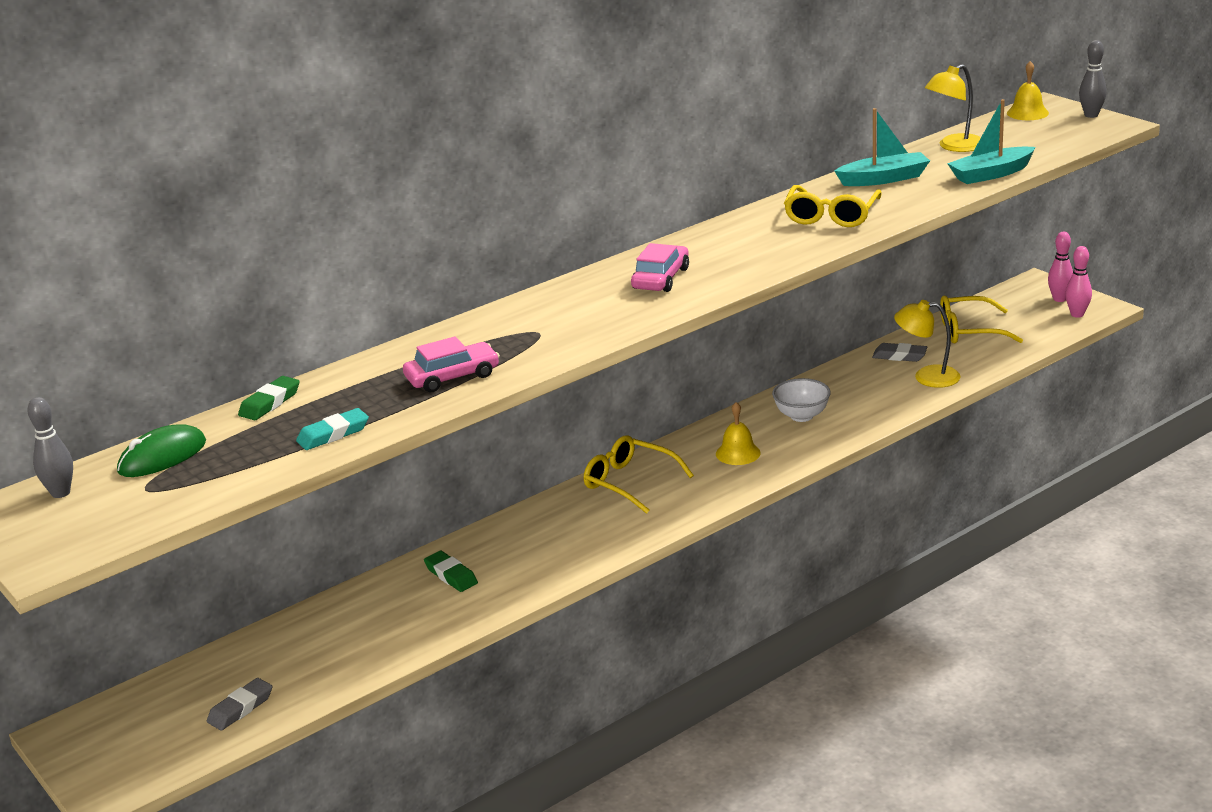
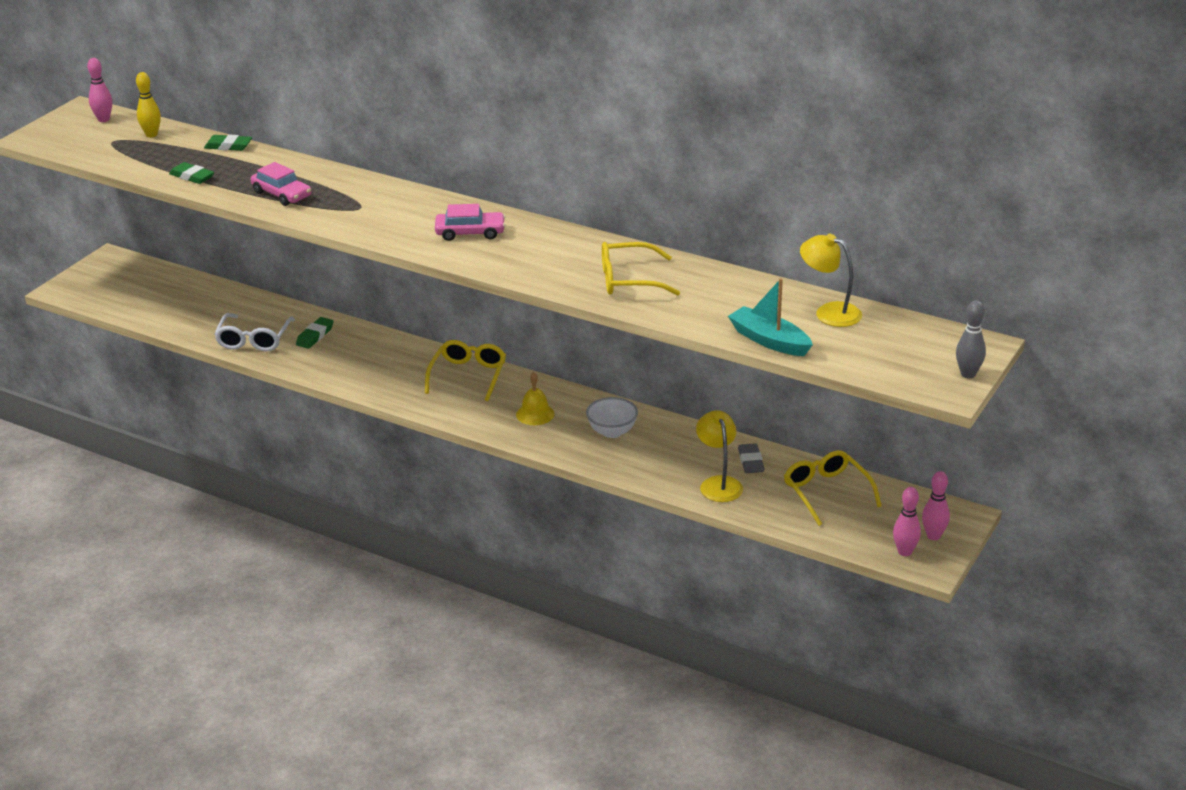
camera: 65 degrees right, 5 degrees up
(60, 493) = (104, 119): grey bowling pin -> pink bowling pin
(162, 457) = (151, 135): green mouse -> yellow bowling pin
(240, 708) = (147, 306): grey eraser -> none
(333, 434) = (192, 176): turquoise eraser -> green eraser
(418, 623) = (254, 339): none -> white glasses
(884, 179) = (727, 290): turquoise boat -> none
(1027, 113) = (950, 338): yellow bell -> none

